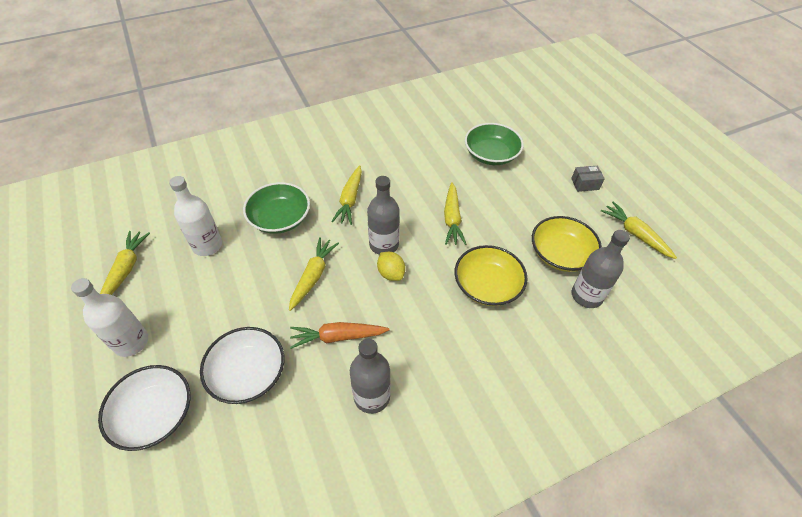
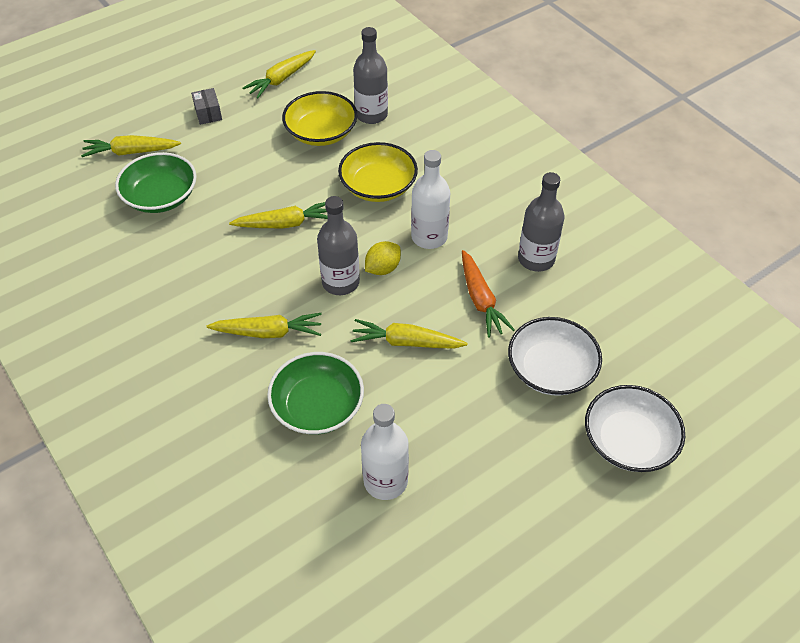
camera: 100 degrees left, 0 degrees up
(126, 269) = (453, 573): yellow carrot -> yellow carrot (131, 152)
(131, 342) = (557, 508): white bottle -> white bottle (429, 237)

